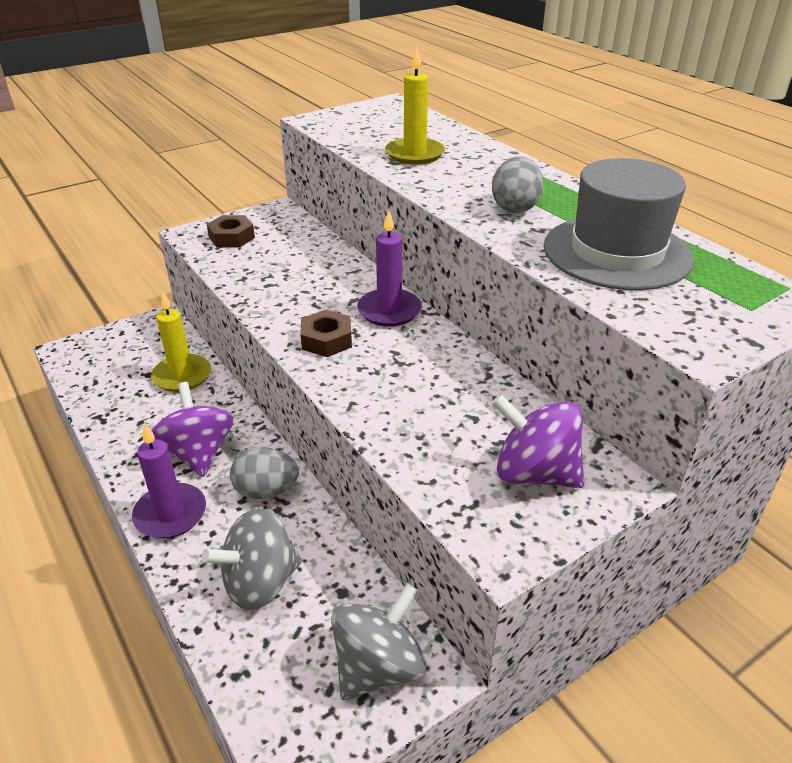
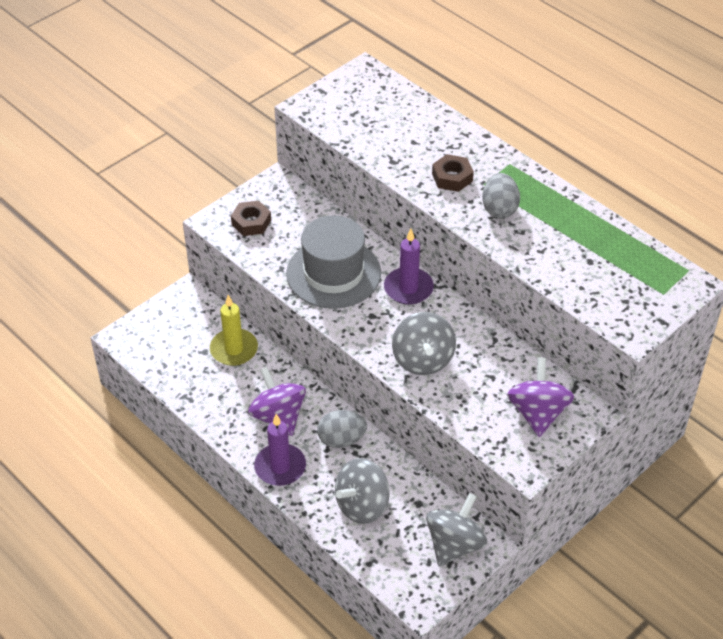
camera: 10 degrees left, 10 degrees up
(326, 340) = (370, 323): brown nut -> brown nut (452, 177)
(381, 386) = (423, 360): none -> grey spinning top
(414, 154) = (407, 149): yellow candle -> none
(534, 473) = (537, 413): purple spinning top -> purple spinning top turned 75 degrees clockwise
(617, 252) = (576, 250): grey hat -> grey hat (333, 273)

